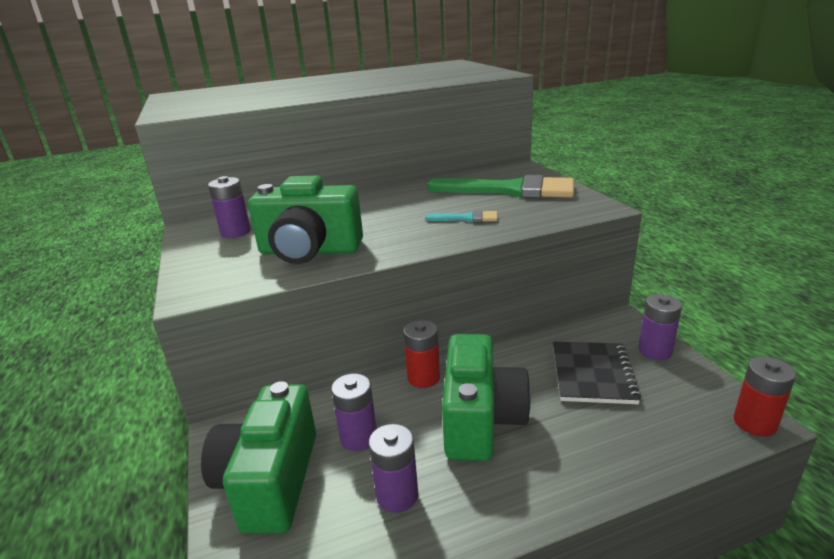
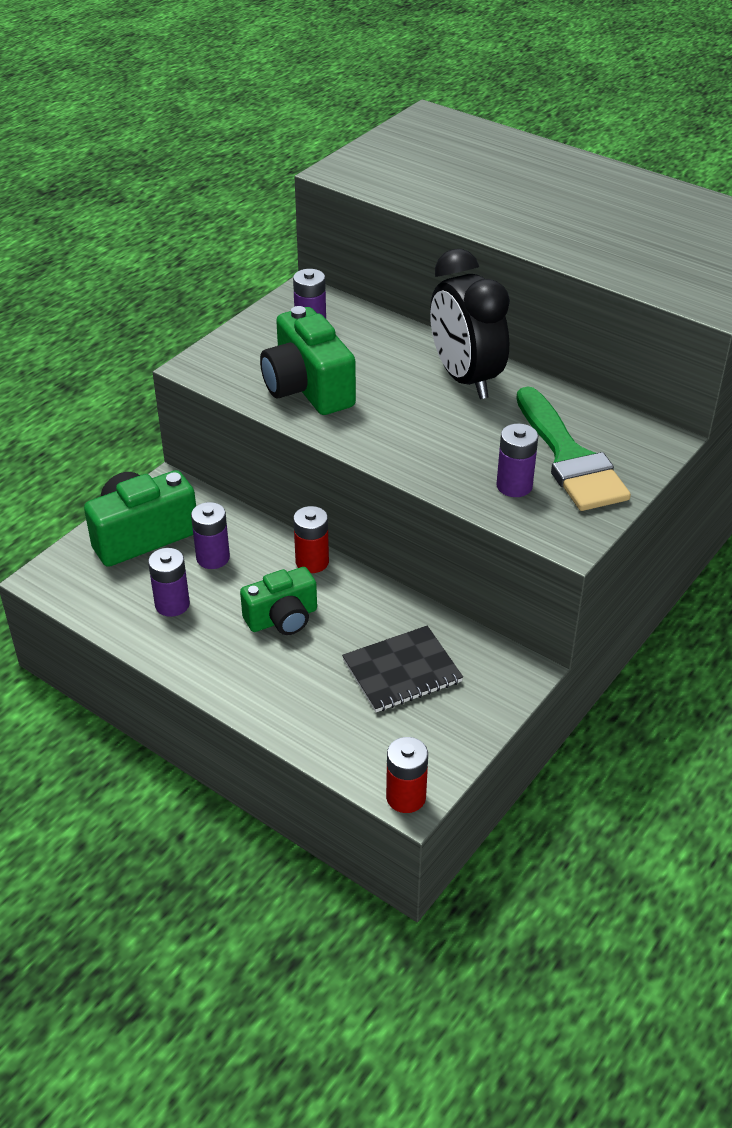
camera: 55 degrees right, 15 degrees up
(387, 199) = (465, 378): none -> black clock
(467, 218) = (458, 454): turquoise brush -> none
(480, 420) = (282, 618): green camera -> green camera, size x0.66
(655, 351) = (480, 708): purple battery -> purple battery (514, 486)

